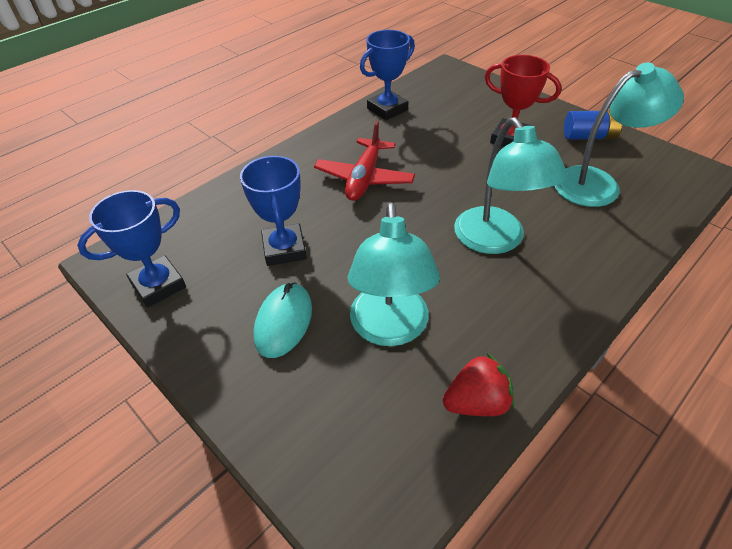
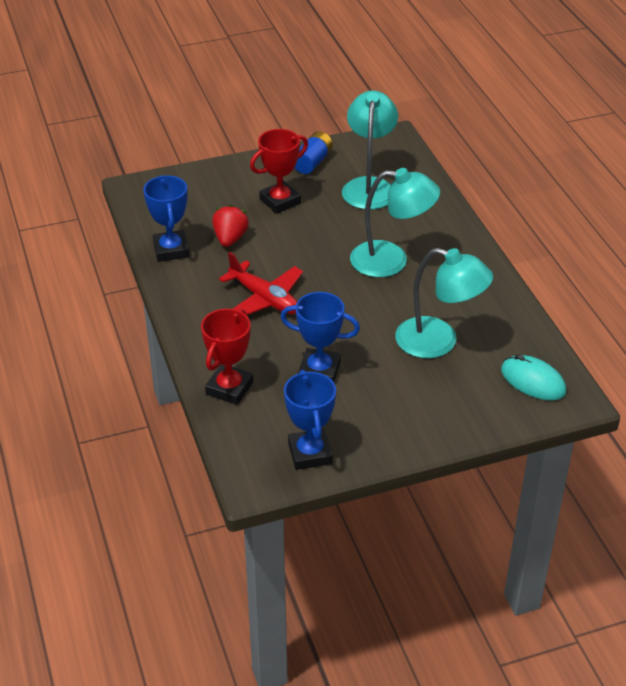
camera: 65 degrees left, 5 degrees down
(229, 201) = (229, 388): none -> red trophy
(283, 322) = (398, 392): turquoise mouse -> turquoise mouse (533, 381)
(476, 402) = (517, 326): red strawberry -> red strawberry (230, 239)

